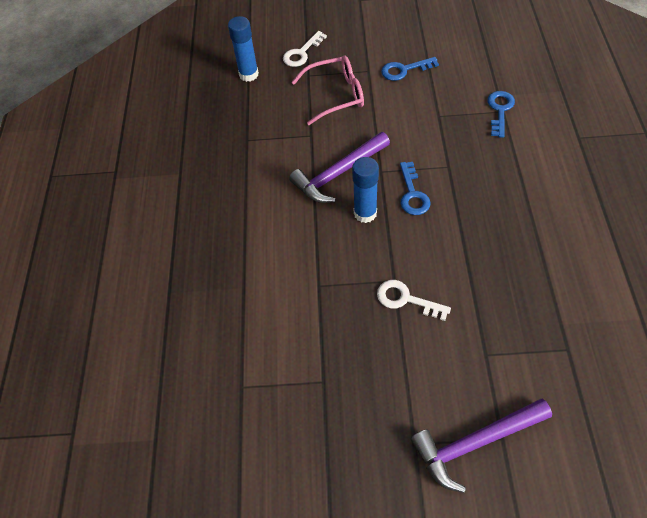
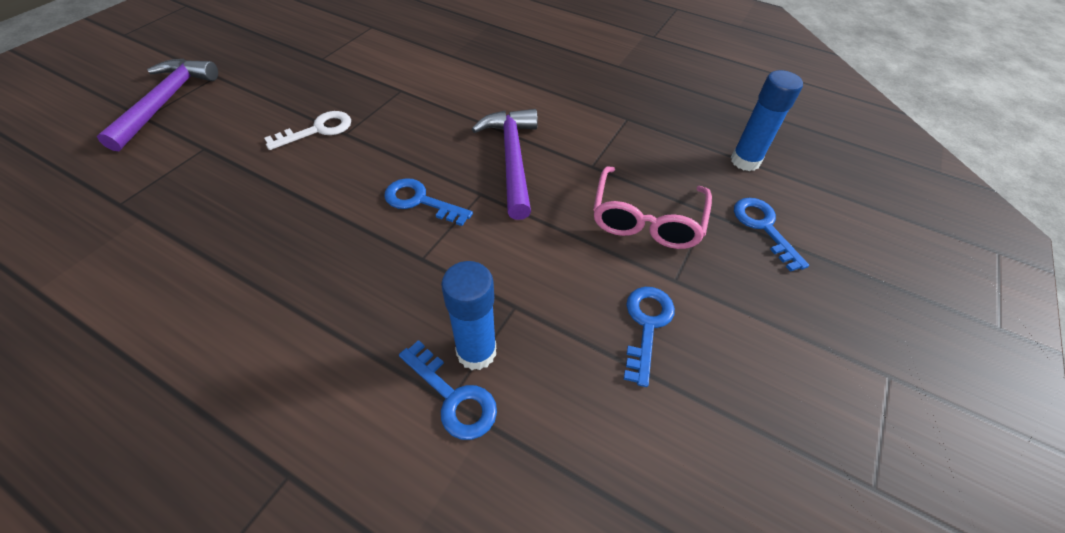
camera: 115 degrees right, 5 degrees down
(301, 53) = (763, 227): white key -> blue key
(365, 213) = (439, 153): blue glue stick -> blue glue stick (476, 352)

